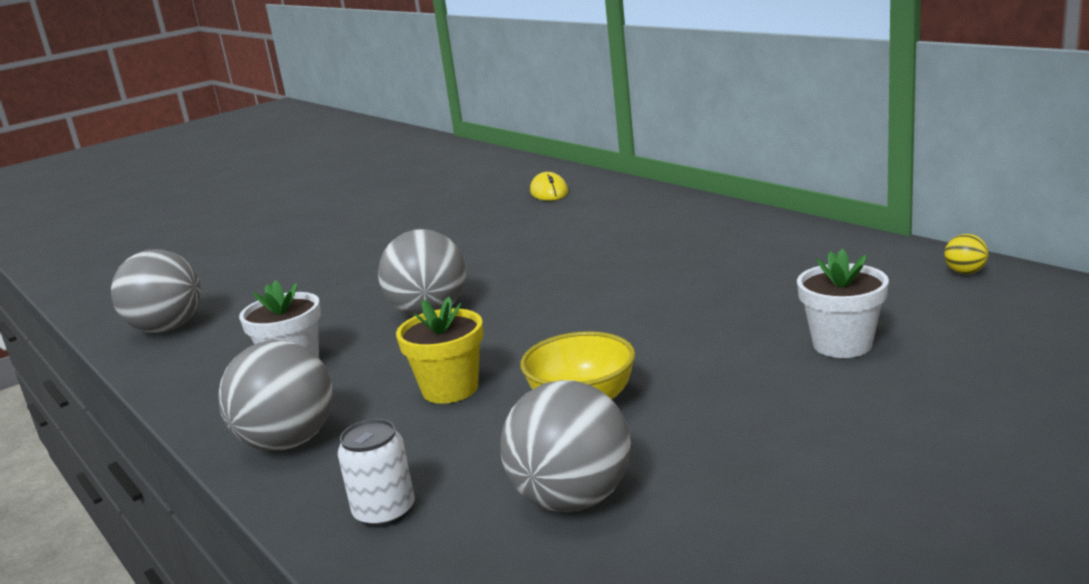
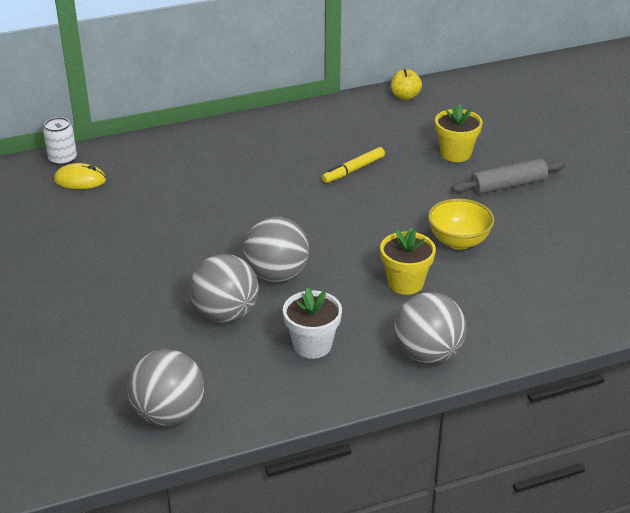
camera: 75 degrees left, 15 degrees up
(384, 512) = (530, 324): white can -> white can (62, 159)
(572, 499) = (551, 264): grey ball -> grey ball (225, 314)
(707, 292) = (353, 170): none -> yellow marker
(794, 407) = (508, 185): none -> grey rolling pin
(842, 344) = (455, 153): white flower pot -> yellow flower pot
(965, 272) = (405, 96): yellow ball -> yellow apple

